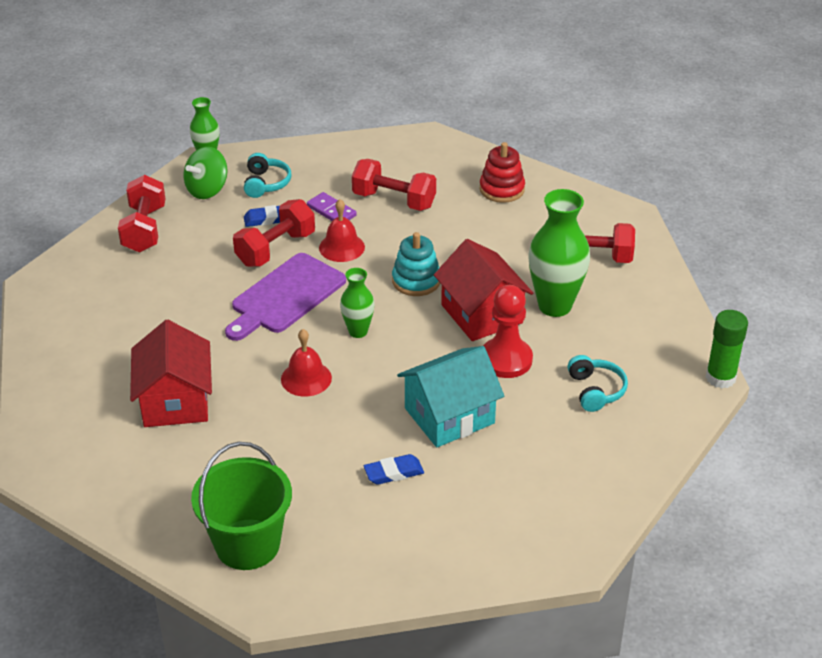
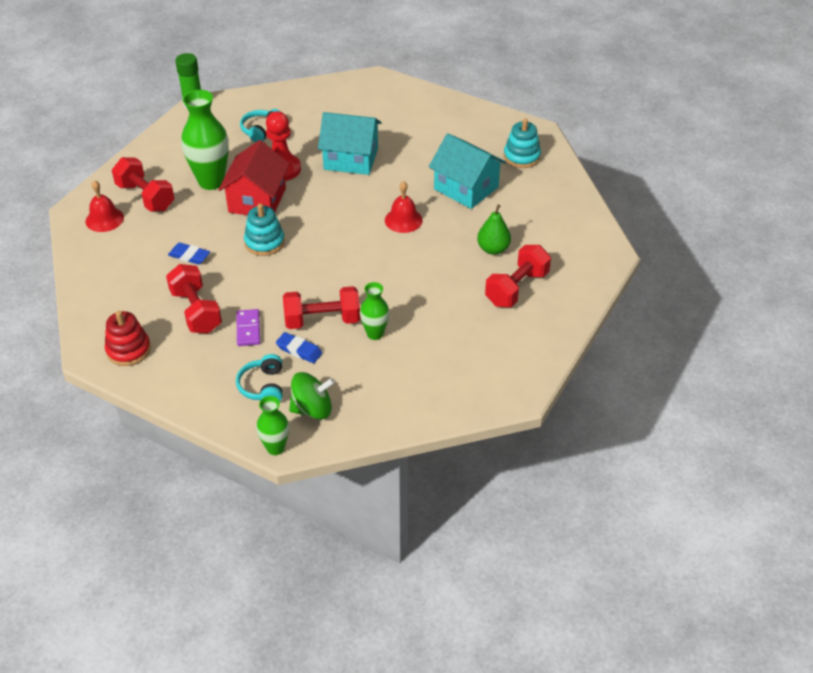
camera: 140 degrees left, 5 degrees up
(144, 229) = (397, 398): red dumbbell -> red dumbbell (516, 288)
(175, 401) = (493, 249): red house -> green pear
(247, 544) = (521, 157): green bucket -> turquoise stacking toy
(266, 183) = (263, 386): turquoise headphones -> turquoise headphones turned 45 degrees counterclockwise
(275, 457) = (466, 188): none -> turquoise house
(285, 296) = (356, 279): purple cutting board -> none
(341, 247) = (278, 294): red bell -> red bell (104, 219)
(358, 331) = (340, 230): green vase -> green vase (375, 334)
(393, 473) = (413, 149): blue eraser -> blue eraser (189, 256)
(502, 189) = (117, 275): red stacking toy -> red stacking toy (128, 350)

